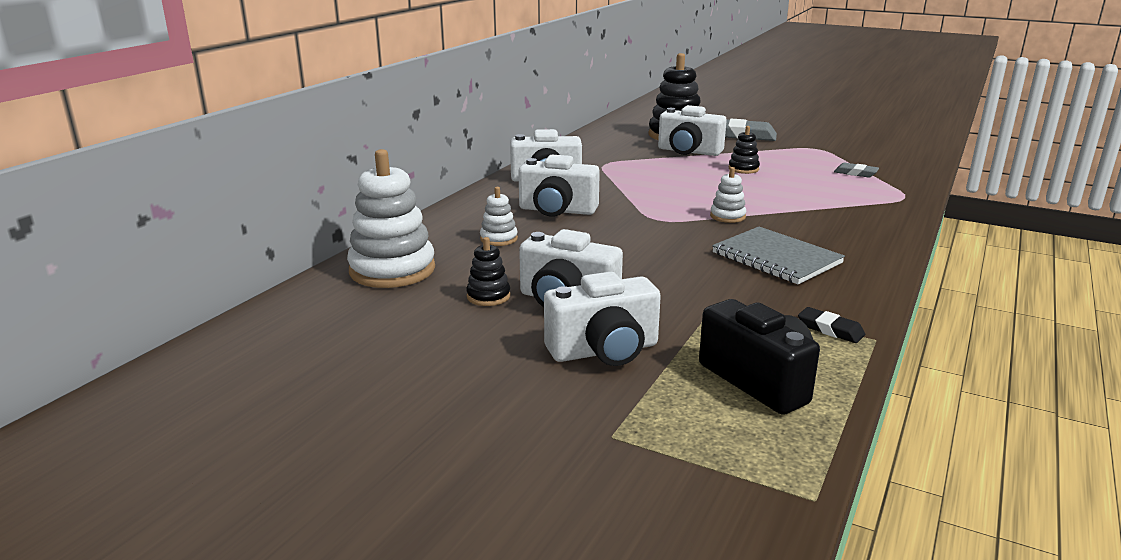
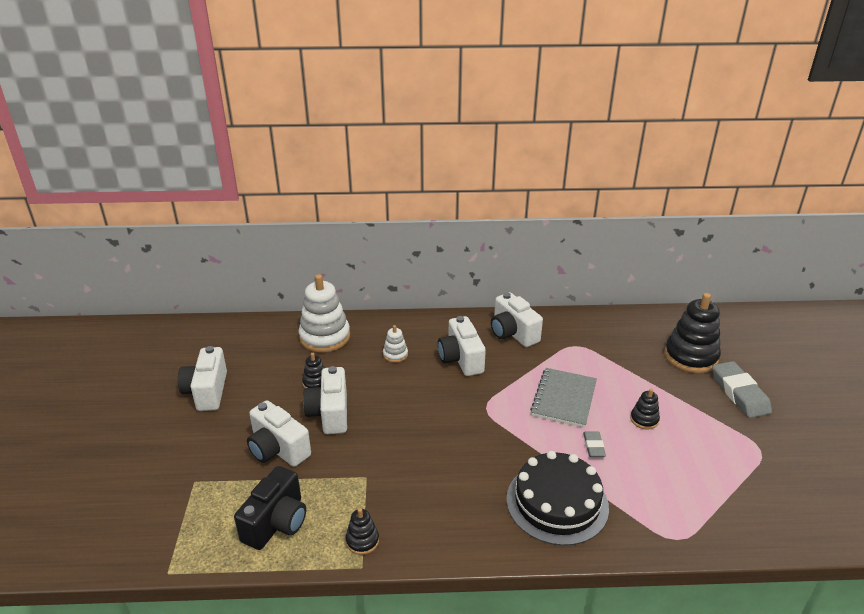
camera: 60 degrees right, 10 degrees up
(689, 151) = (654, 377): white camera -> white camera (207, 391)
(727, 216) = (523, 440): white stacking toy -> none
(776, 258) = (462, 487): grey notebook -> grey notebook (564, 399)
(830, 329) = (362, 541): black eraser -> black stacking toy
(831, 225) = (557, 502): none -> black cake
(855, 173) = (711, 492): grey eraser -> grey eraser (593, 446)

